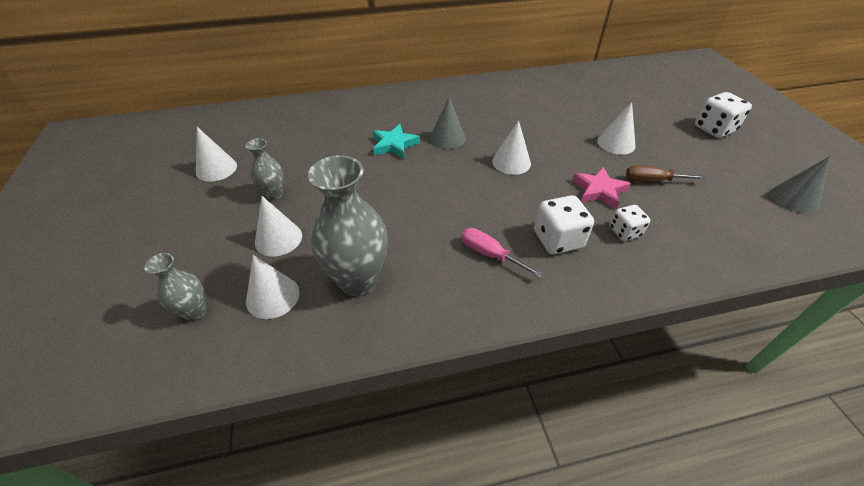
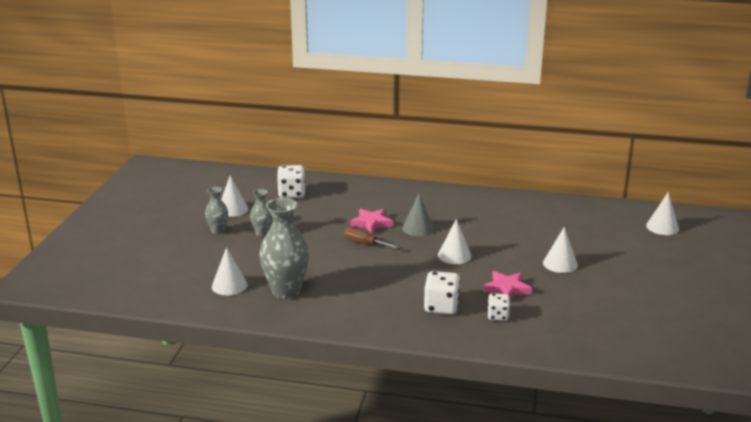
camera: 25 degrees right, 20 degrees down
(195, 312) = (181, 280): grey vase -> grey vase (218, 231)
(278, 239) = (250, 258): white cone -> white cone (662, 227)
(394, 145) = (371, 223): turquoise star -> pink star
(489, 254) = (384, 302): pink screwdriver -> none
(652, 181) = (560, 294): brown screwdriver -> brown screwdriver (364, 243)
(714, 129) = (668, 275): white dice -> white dice (291, 194)
(794, 199) = (672, 334): grey cone -> none

